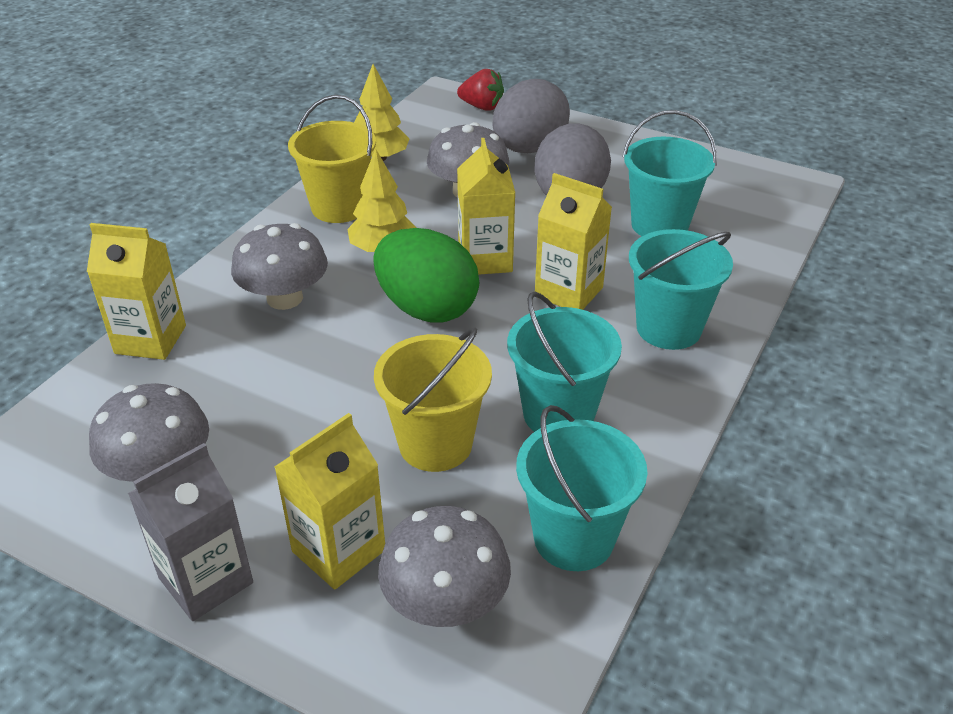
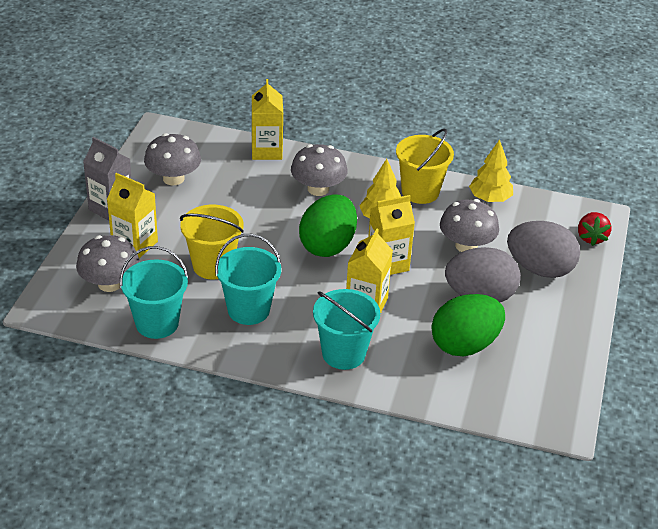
camera: 75 degrees right, 0 degrees up
(659, 225) = (465, 345): turquoise bucket -> green egg

